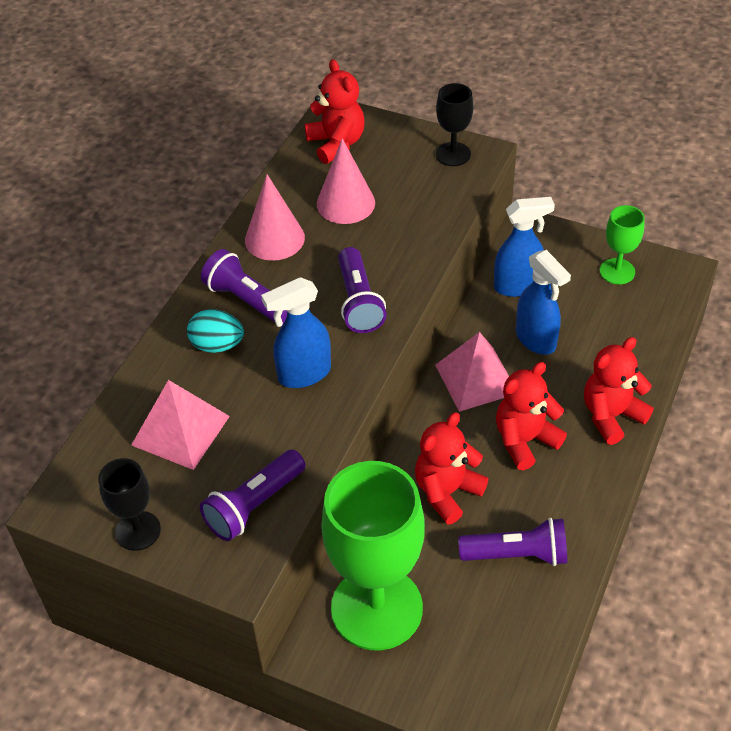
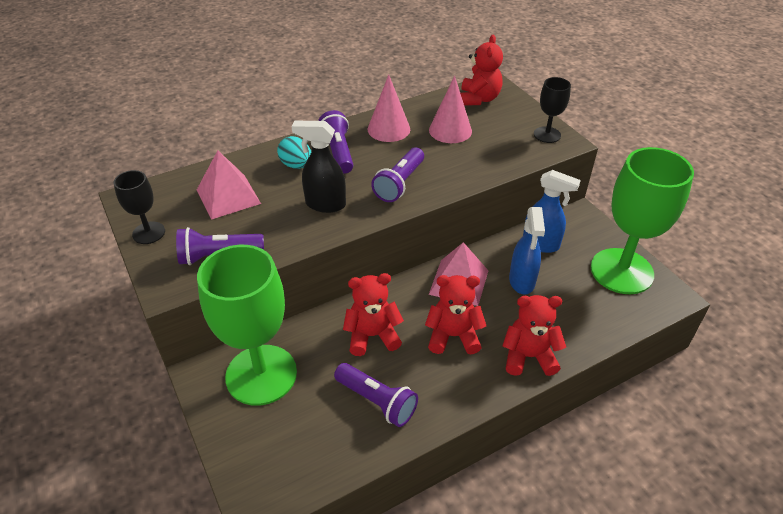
camera: 35 degrees right, 5 degrees down
(304, 374) = (325, 204): blue spray bottle -> black spray bottle
(617, 271) = (621, 271): green goblet -> green goblet, size x2.12

